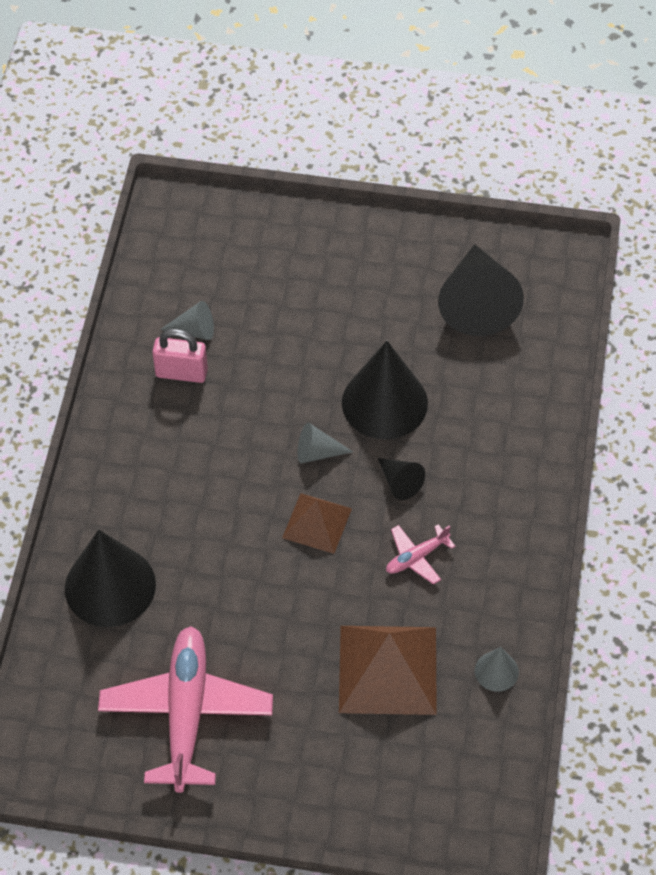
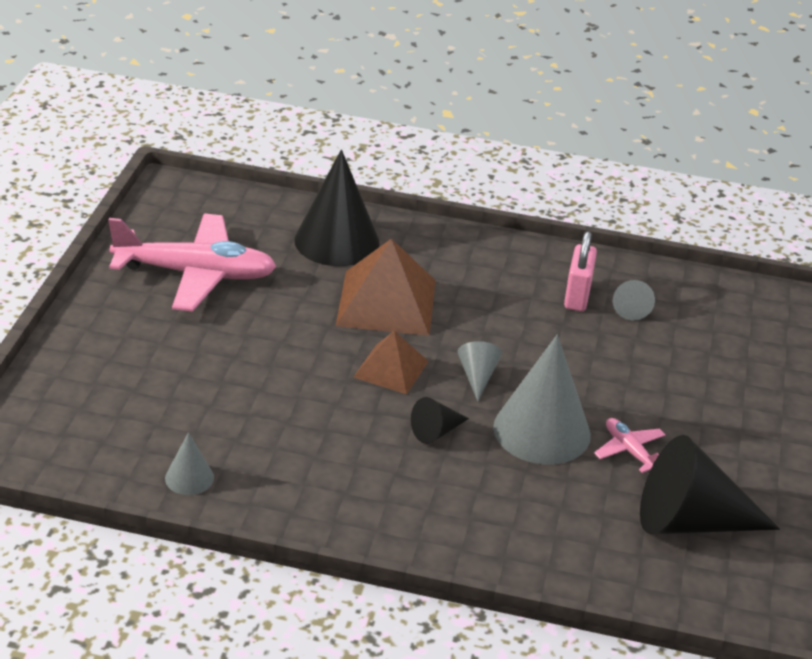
camera: 90 degrees right, 20 degrees down
(384, 402) = (542, 431): black cone -> grey cone
(387, 669) = (211, 400): brown pyramid -> brown pyramid (386, 302)
(416, 557) = (340, 434): pink plane -> pink plane (629, 451)

